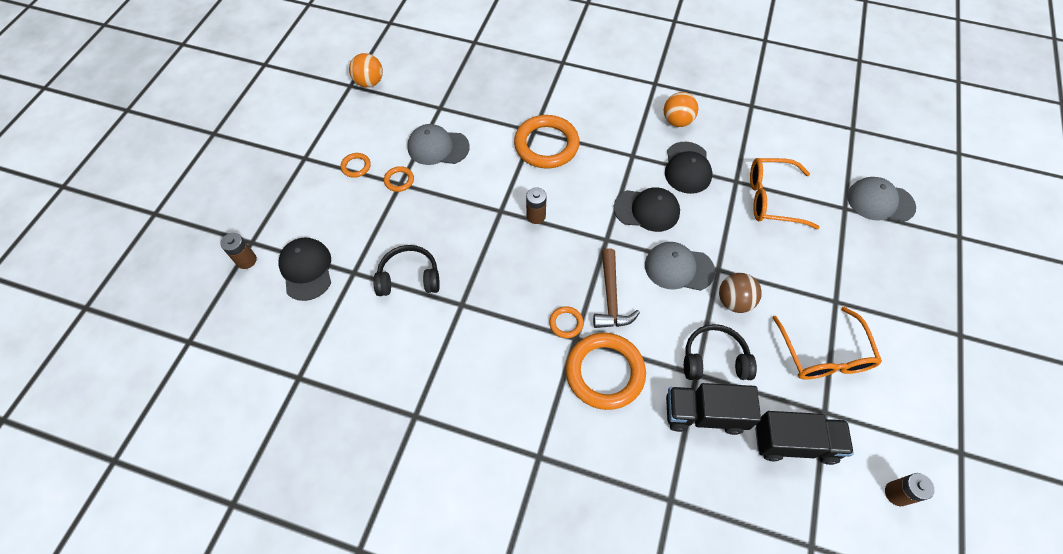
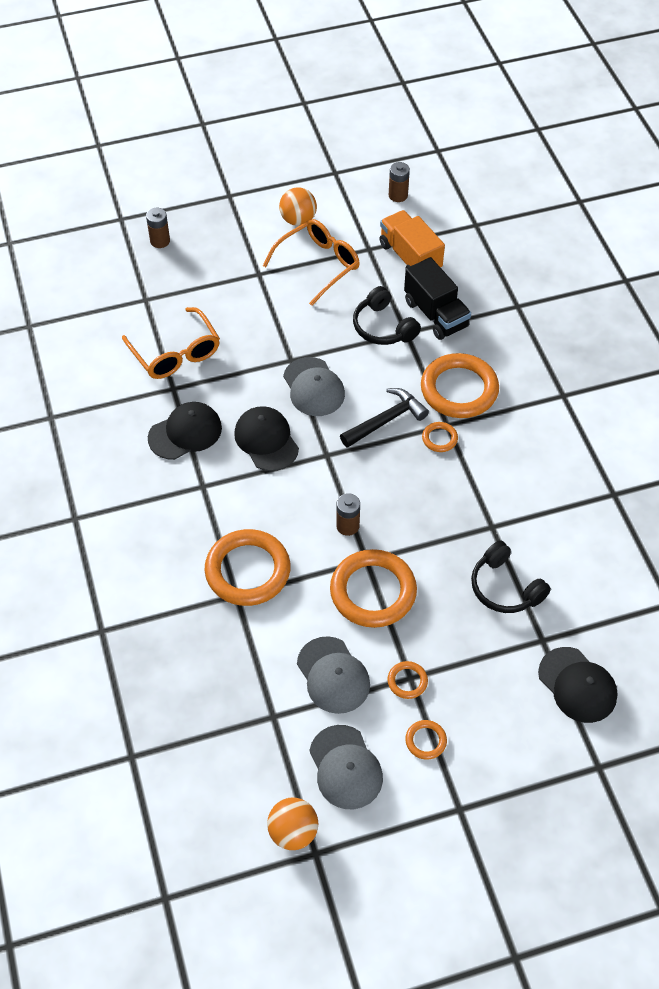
camera: 125 degrees left, 5 degrees down
(246, 260) = (620, 752): brown battery -> brown battery (160, 241)
(306, 269) = (577, 685): black cap -> black cap turned 75 degrees counterclockwise
(474, 200) = (373, 591): none -> orange ring
(611, 297) = (386, 420): brown hammer -> black hammer
(677, 121) = (123, 470): orange ball -> orange ball (298, 220)
(734, 301) = (316, 336): brown ball -> none
(794, 442) = (410, 257): black truck -> orange truck
(880, 201) = (119, 278): grey cap -> grey cap (345, 767)

